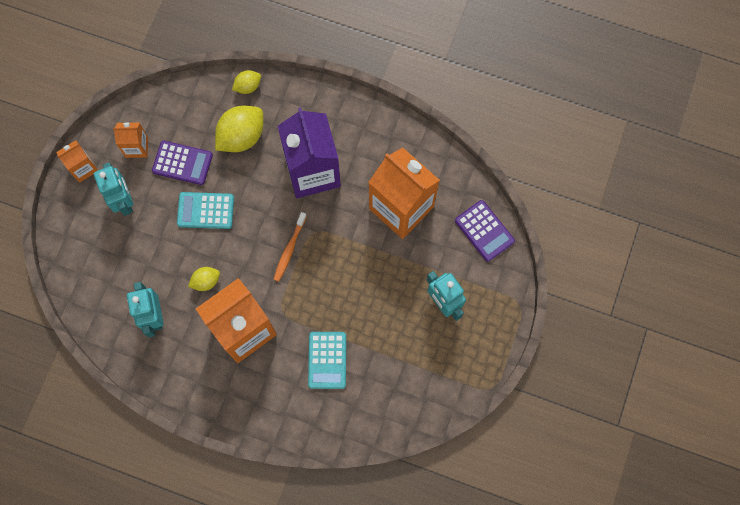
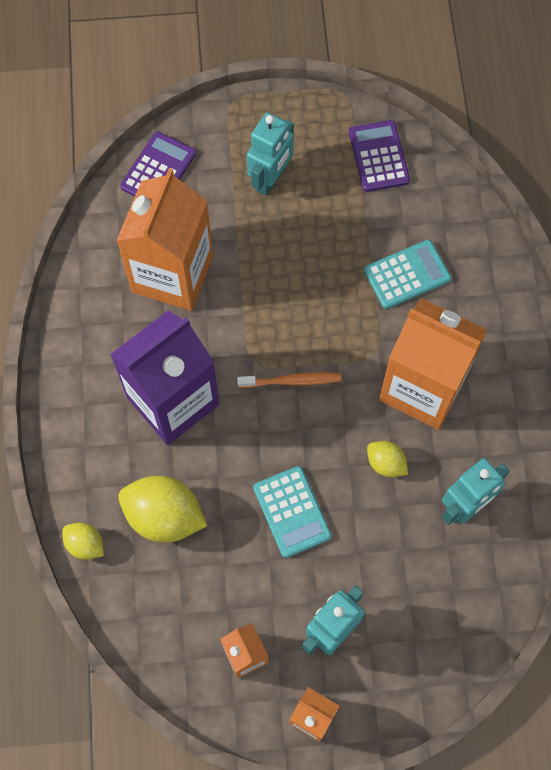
camera: 115 degrees left, 5 degrees down
(182, 163) = (239, 578): purple calculator -> purple calculator (378, 156)

